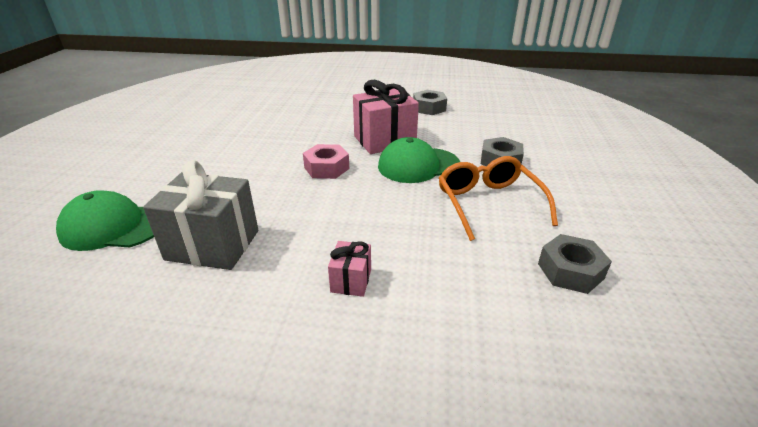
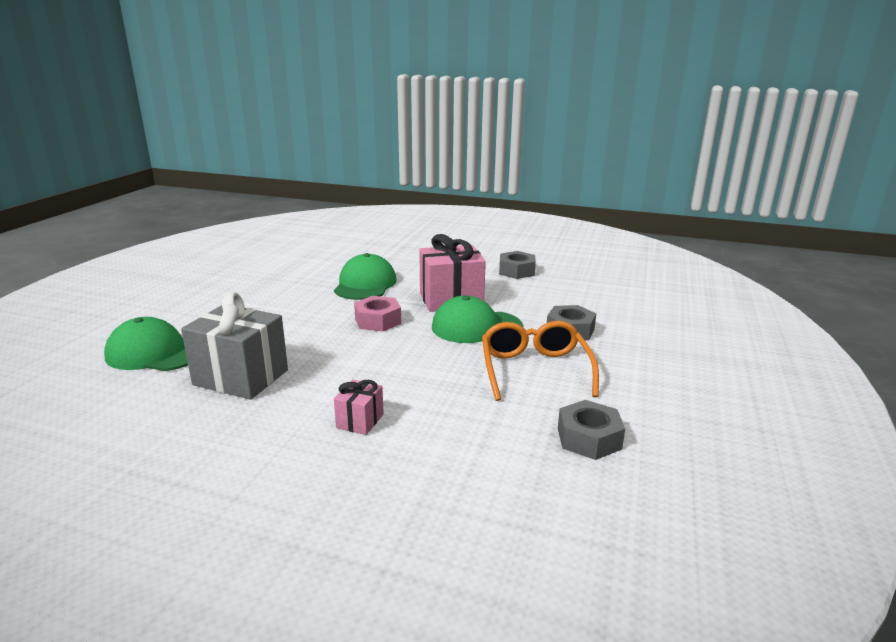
camera: 10 degrees right, 10 degrees down
(301, 132) = (365, 284): none -> green cap

